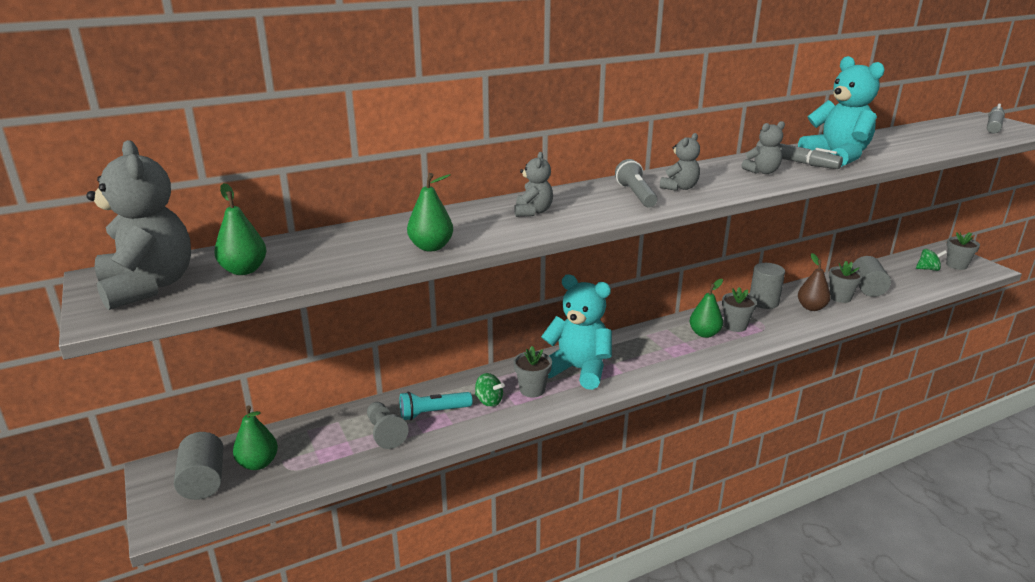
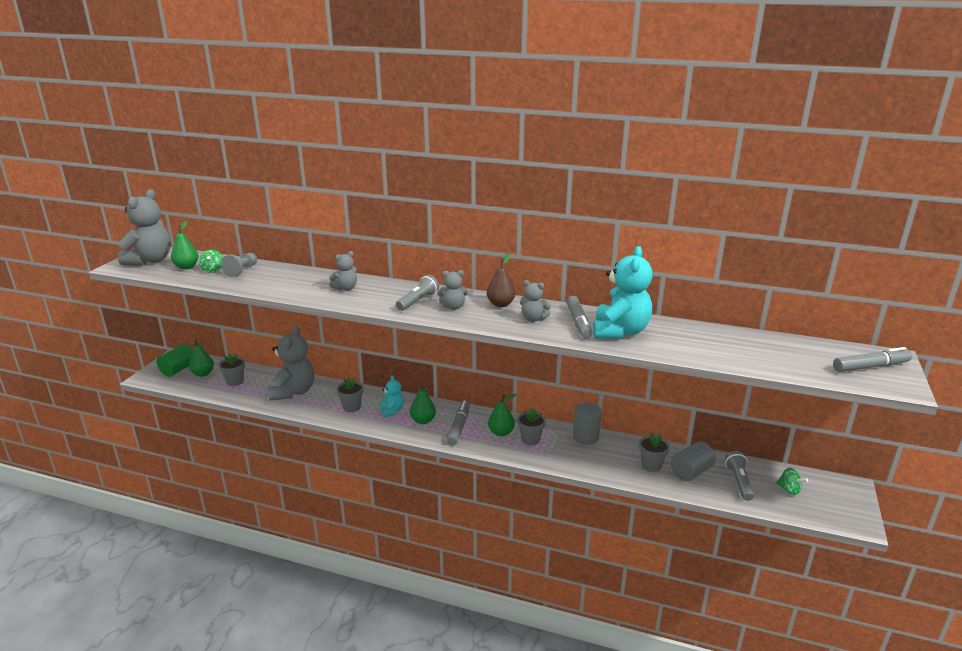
camera: 45 degrees right, 0 degrees up
(203, 481) = (178, 369): grey cylinder -> green cylinder
(385, 433) = (261, 389): grey pawn -> grey pawn (242, 271)
(431, 247) = (262, 286): green pear -> green pear (423, 420)
(433, 413) = (293, 392): turquoise flashlight -> grey teddy bear
(489, 401) = (324, 400): green spinning top -> green spinning top (213, 270)
(578, 370) = (392, 410): turquoise teddy bear -> turquoise teddy bear, size x0.52
(664, 349) = (459, 427): none -> grey marker
(811, 307) = (611, 459): brown pear -> brown pear (500, 304)
(899, 279) = (739, 482): none -> grey flashlight
(956, 265) = (828, 502): grey flower pot -> grey flower pot (235, 381)

